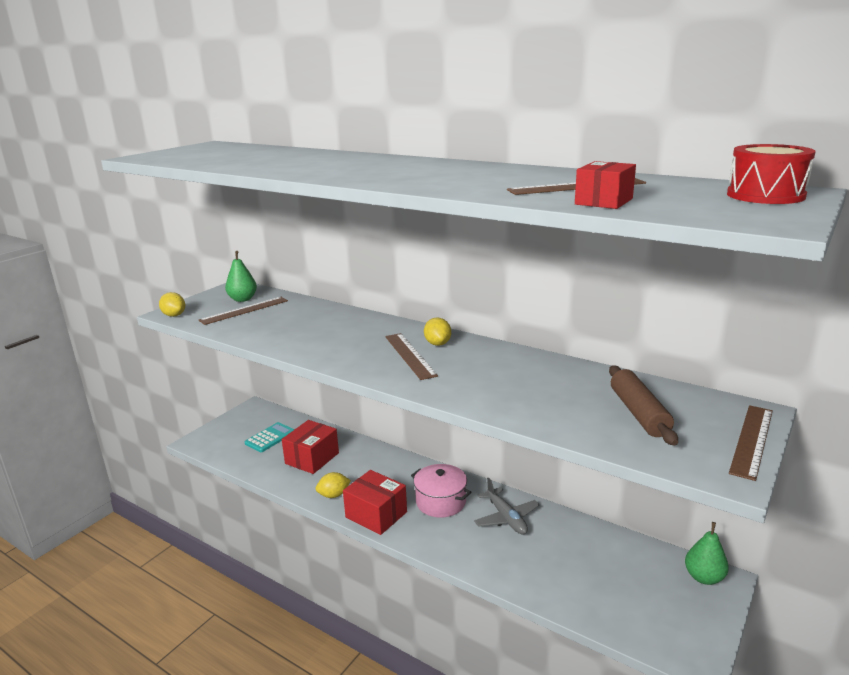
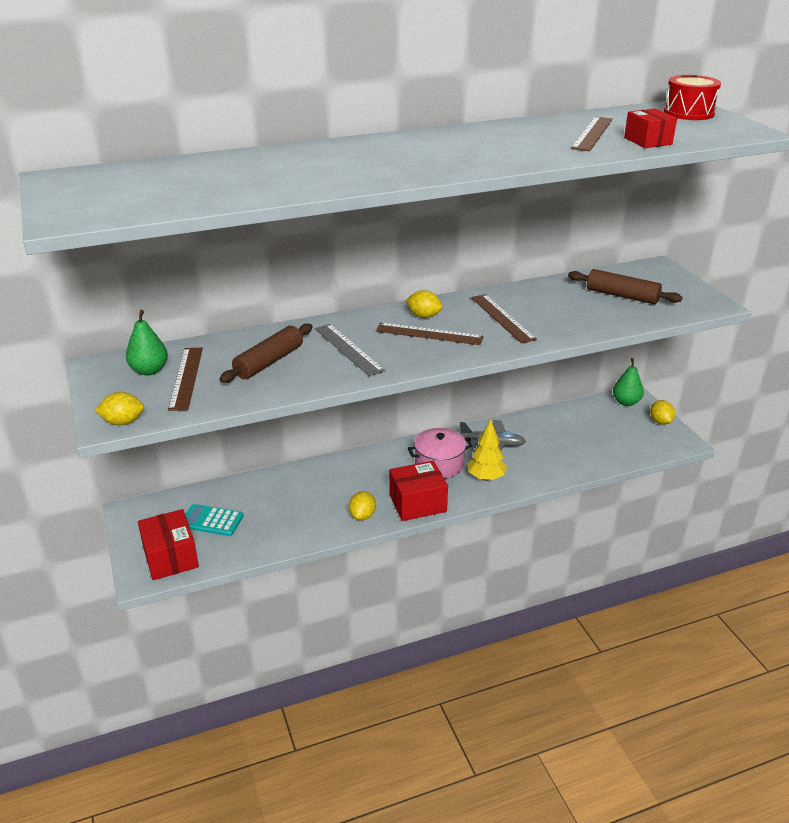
camera: 55 degrees left, 10 degrees up
(270, 438) = (211, 521): turquoise calculator -> turquoise calculator turned 60 degrees counterclockwise
(293, 323) = (269, 362): none -> brown rolling pin
(312, 458) = (287, 507): red box -> red box (170, 557)
(344, 338) = (348, 349): none -> grey ruler
(452, 536) = (486, 477): none -> yellow tree
(708, 622) = (660, 421): none -> yellow lemon
(752, 440) = (686, 282): brown ruler -> brown ruler (502, 318)

